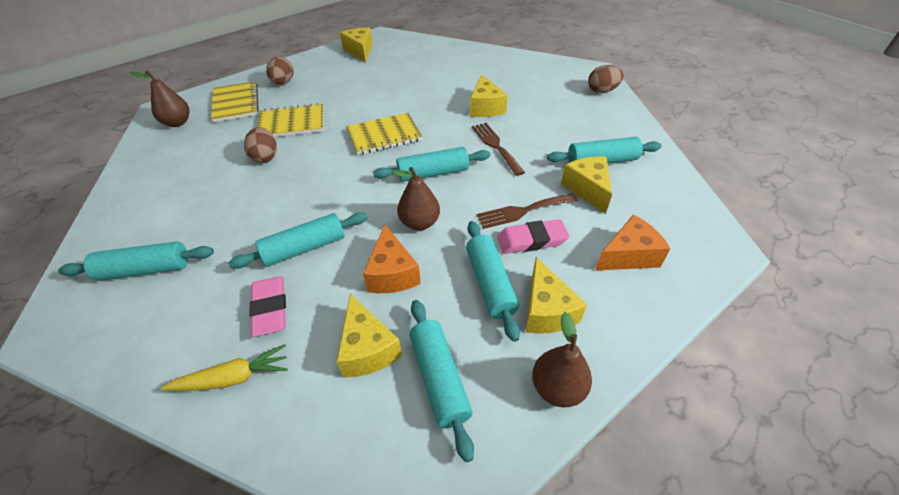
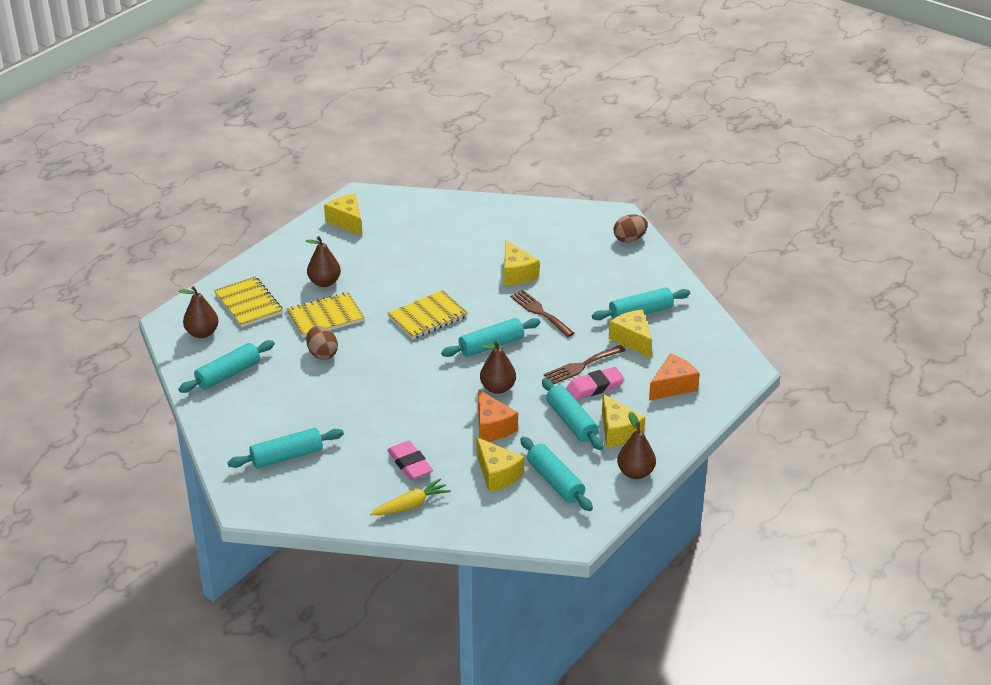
camera: 15 degrees left, 10 degrees down
(283, 83) = (283, 273): brown egg -> none
(304, 248) = (410, 421): turquoise rolling pin -> turquoise rolling pin (228, 374)
(311, 94) = (324, 282): none -> brown pear

